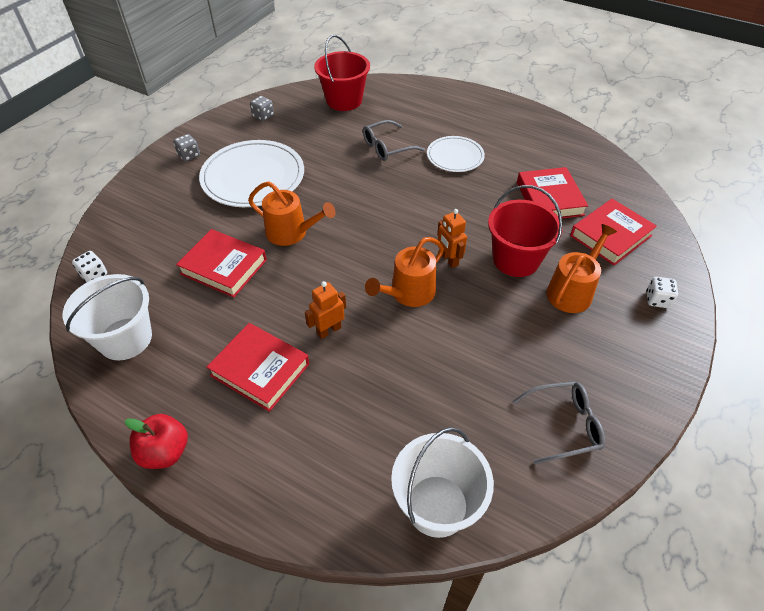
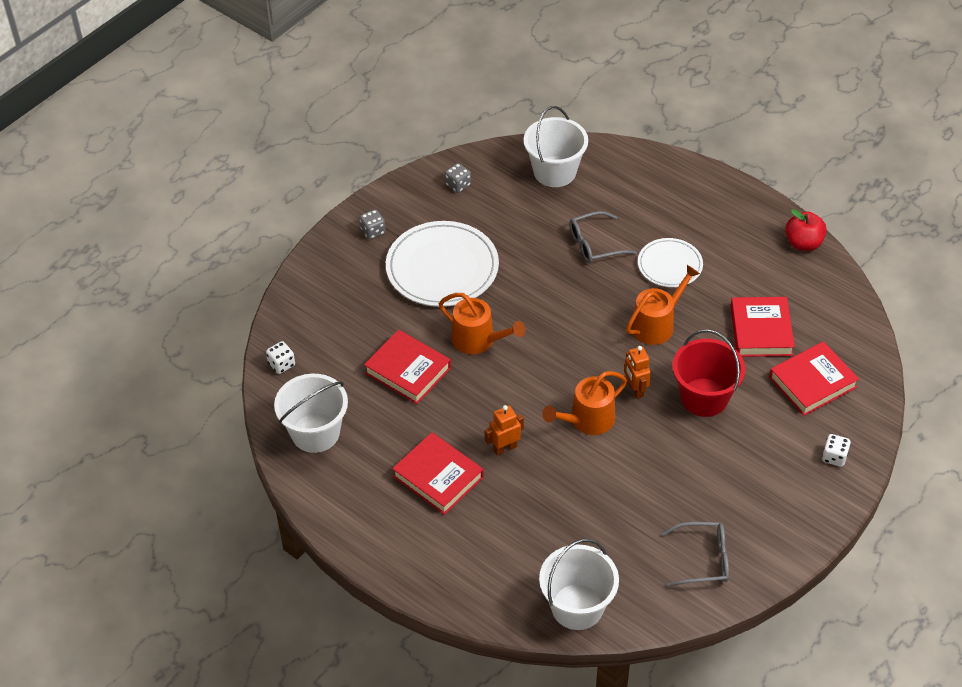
camera: 10 degrees right, 0 degrees up
(165, 452) = (354, 536): red apple -> red apple (803, 243)
(344, 100) = (555, 172): red bucket -> white bucket
(572, 291) = (751, 438): orange watering can -> orange watering can (656, 325)

